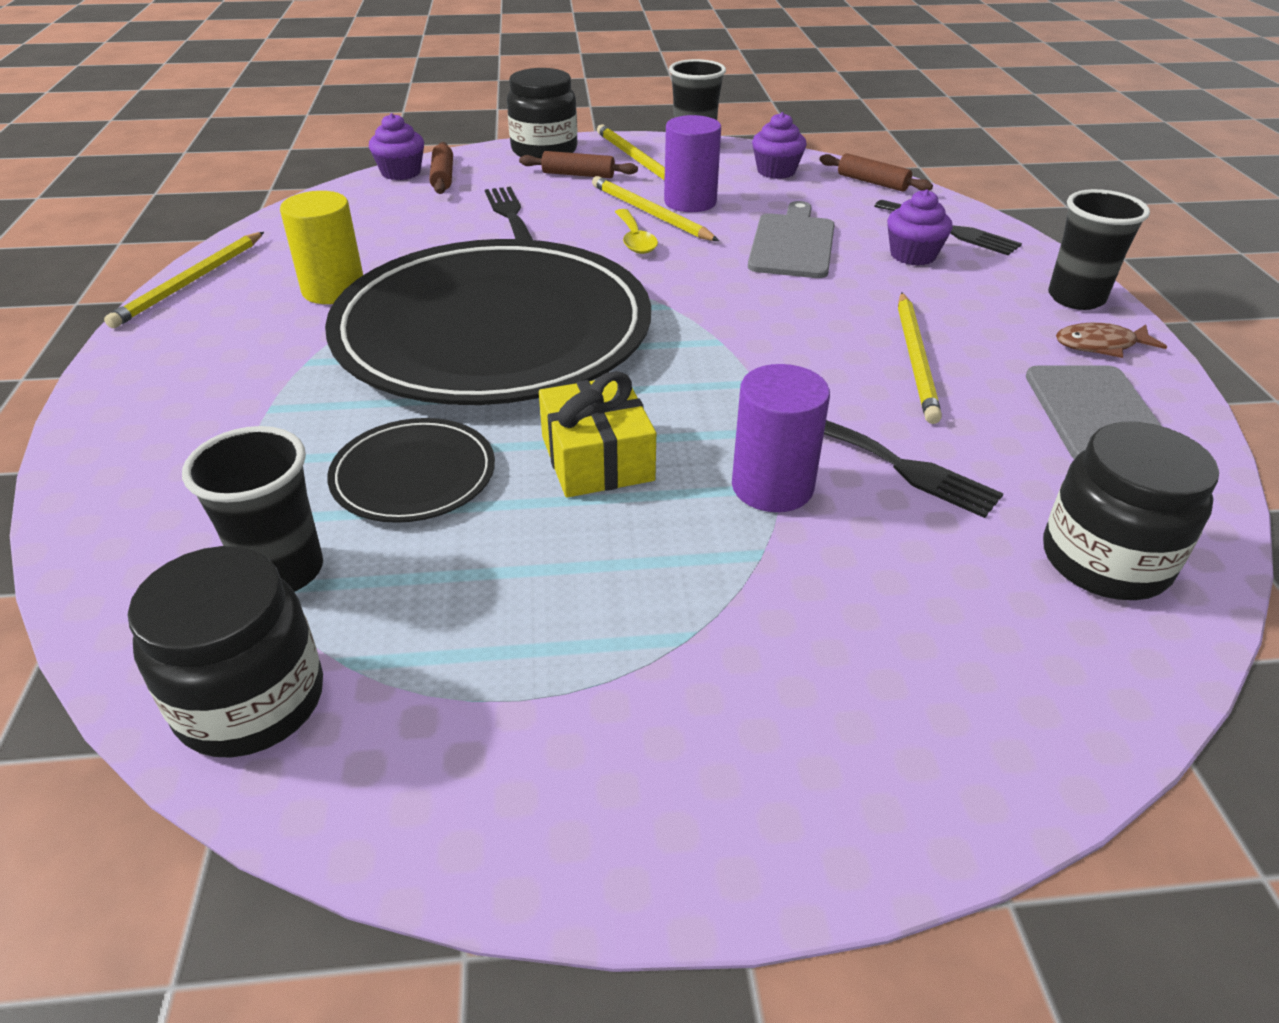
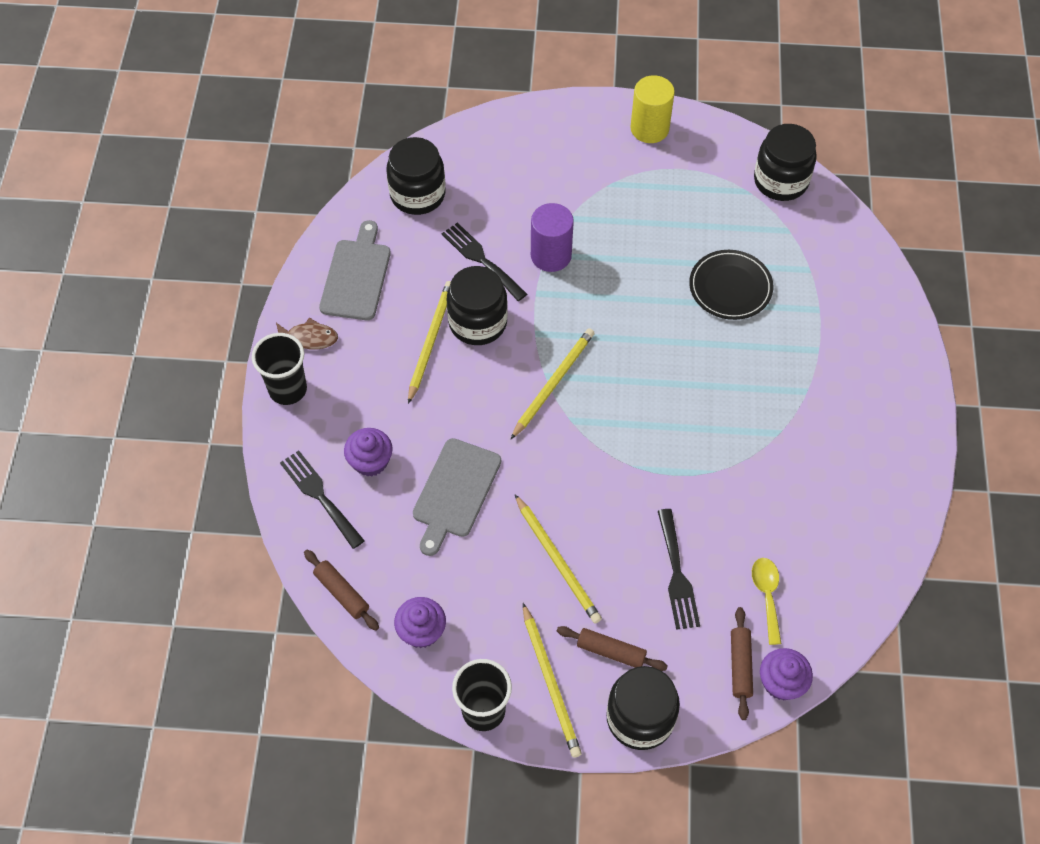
camera: 170 degrees left, 20 degrees up
(190, 282) = (913, 500): yellow pencil -> yellow pencil (553, 383)
(282, 571) = (783, 238): black cup -> none
(333, 290) = (805, 474): yellow cylinder -> yellow cylinder (649, 128)
(493, 331) = (690, 408): black plate -> none
(597, 458) = (635, 286): yellow gift -> none
(635, 239) = (578, 517): yellow spoon -> yellow spoon (767, 596)
(690, 202) = (518, 577): purple cylinder -> none
(855, 386) = (478, 322): none -> black jar

